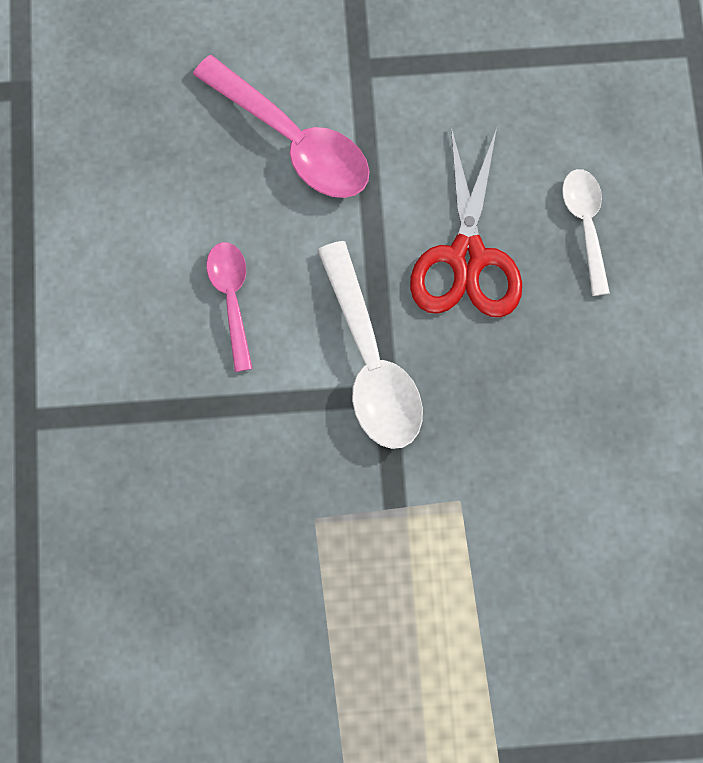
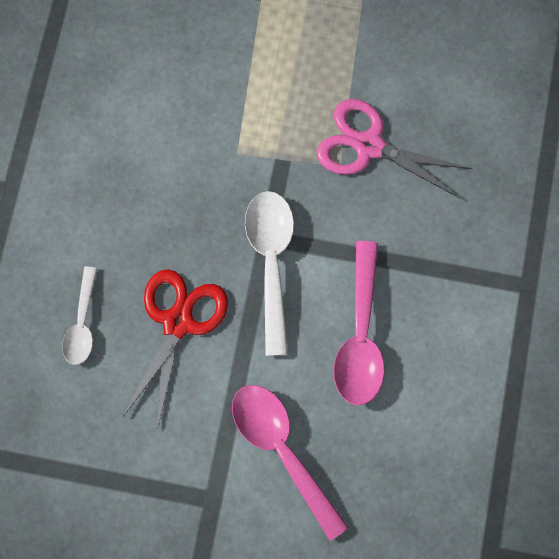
camera: 165 degrees left, 0 degrees up
(231, 299) = (360, 336): pink spoon -> pink spoon, size x1.66
(281, 559) = (369, 146): none -> pink scissors

